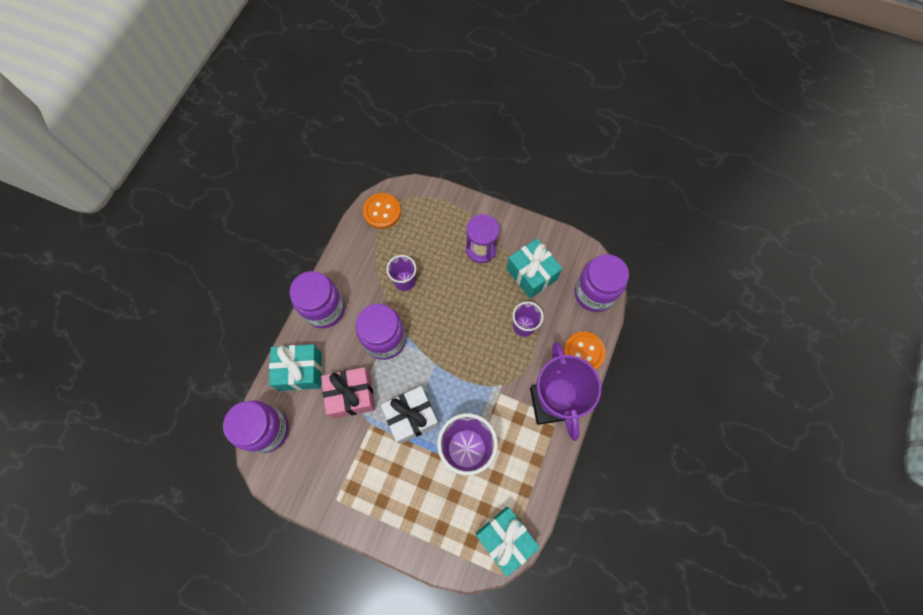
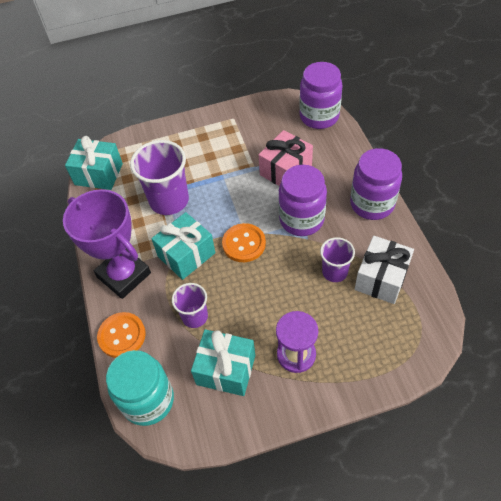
camera: 145 degrees right, 15 degrees down
(300, 371) = (339, 158): turquoise gift -> turquoise gift (186, 255)
(382, 211) = (423, 314): orange button -> orange button (244, 244)
(411, 417) = (228, 189): white gift -> white gift (381, 278)
(594, 293) = (148, 400): purple jar -> turquoise jar

